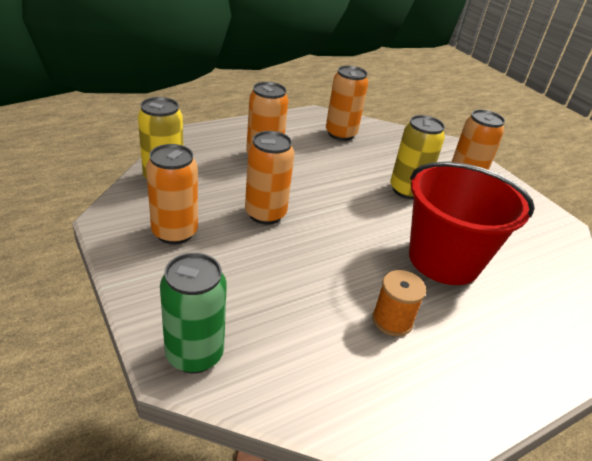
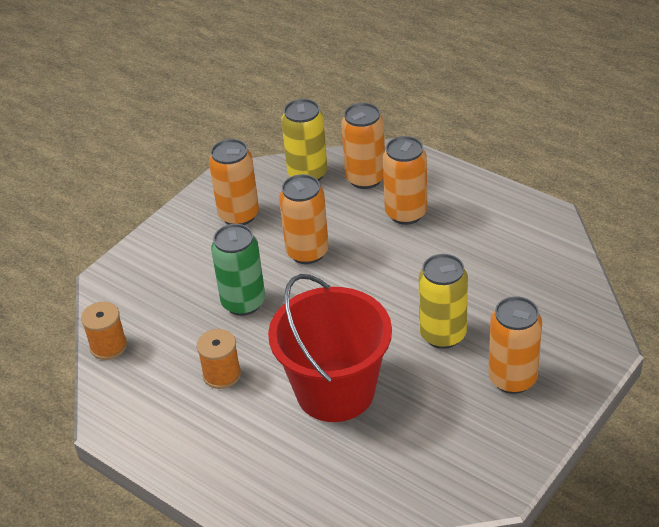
camera: 75 degrees right, 5 degrees up
(194, 354) = (121, 282): green can -> green can (243, 303)
(297, 402) = (108, 346): none -> orange spool
(341, 134) = (518, 248): orange can -> orange can (365, 178)

